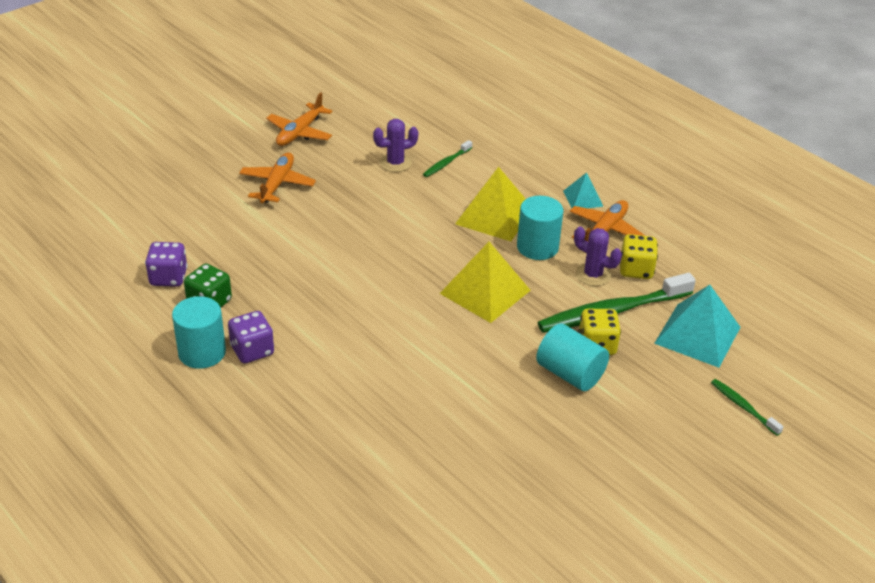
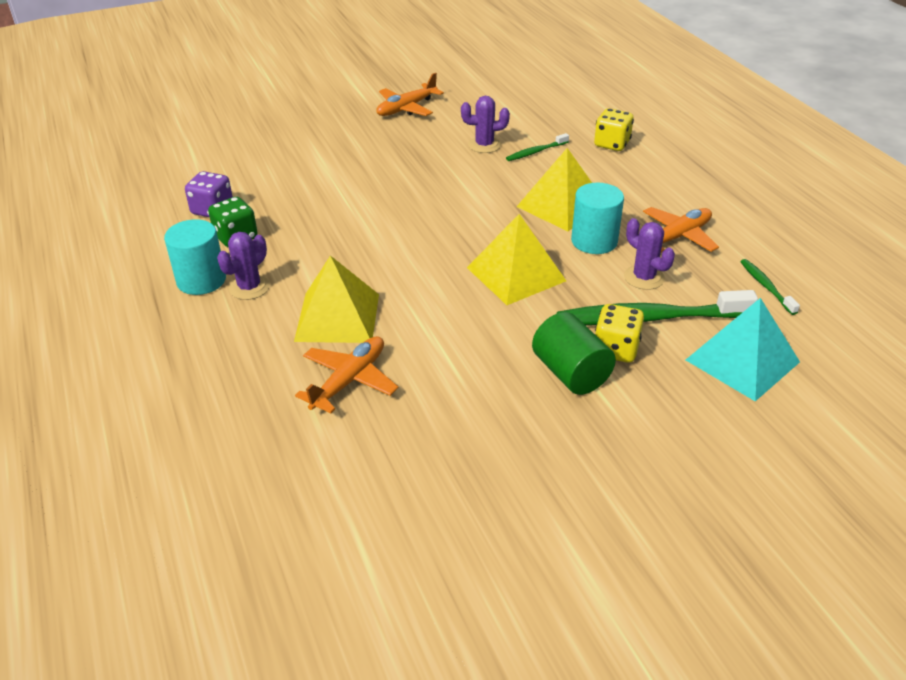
camera: 20 degrees right, 0 degrees up
(252, 351) = (249, 287): purple dice -> purple cactus
(277, 184) = (360, 147): orange plane -> orange plane (349, 380)
(349, 363) = (337, 317): none -> yellow pyramid
(570, 373) = (571, 373): turquoise cylinder -> green cylinder
(582, 198) = (666, 203): turquoise pyramid -> none
(636, 270) = (696, 281): yellow dice -> yellow dice (611, 144)
(743, 407) = (769, 452): green toothbrush -> green toothbrush (766, 286)

